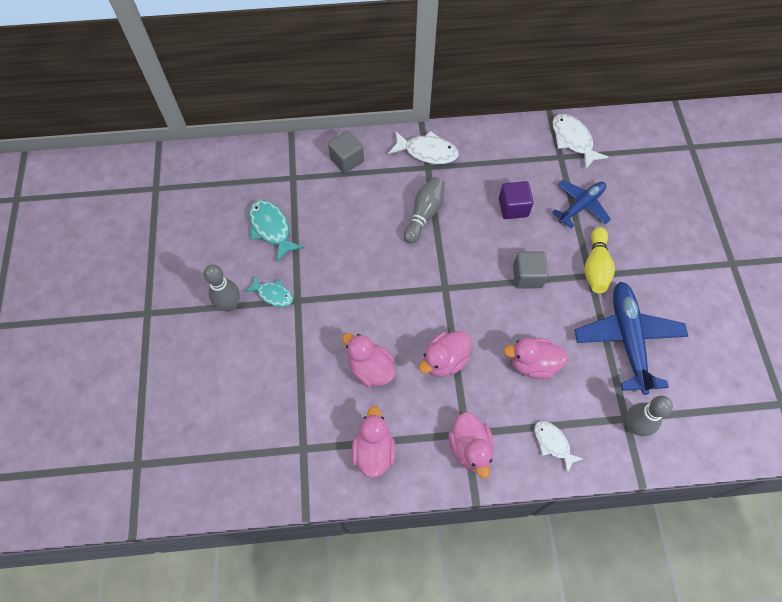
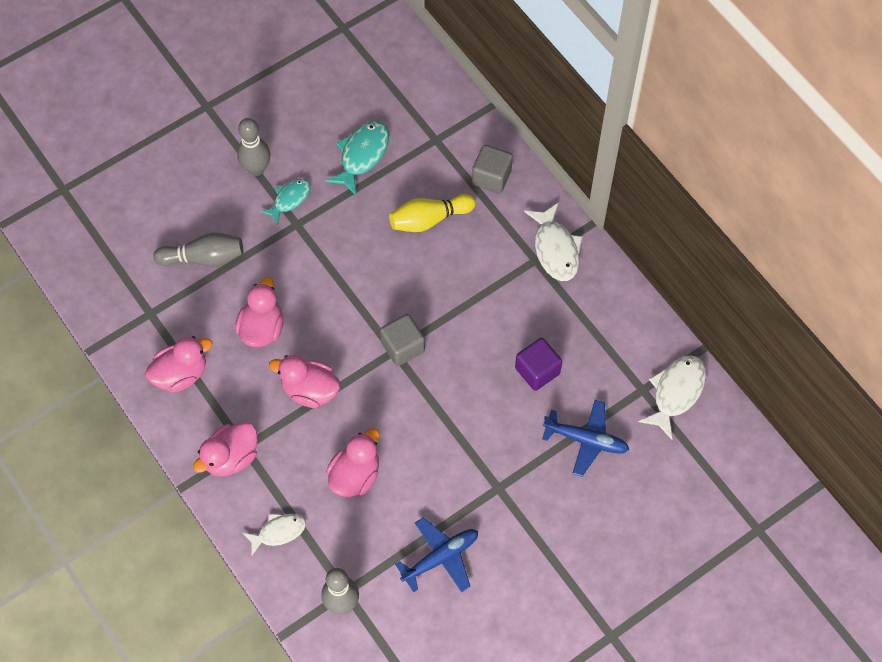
camera: 60 degrees right, 0 degrees up
(273, 294) = (289, 199): turquoise fish -> turquoise fish turned 135 degrees counterclockwise
(424, 214) = (471, 287): grey bowling pin -> grey bowling pin (204, 258)
(527, 276) = (457, 424): grey cube -> grey cube (402, 347)
(532, 364) = (355, 475): pink duck -> pink duck turned 60 degrees clockwise
(553, 443) = (278, 532): white fish -> white fish turned 45 degrees clockwise
(595, 267) = (512, 489): yellow bowling pin -> yellow bowling pin (429, 219)
(627, 339) = (441, 557): blue plane -> blue plane, size x0.63

